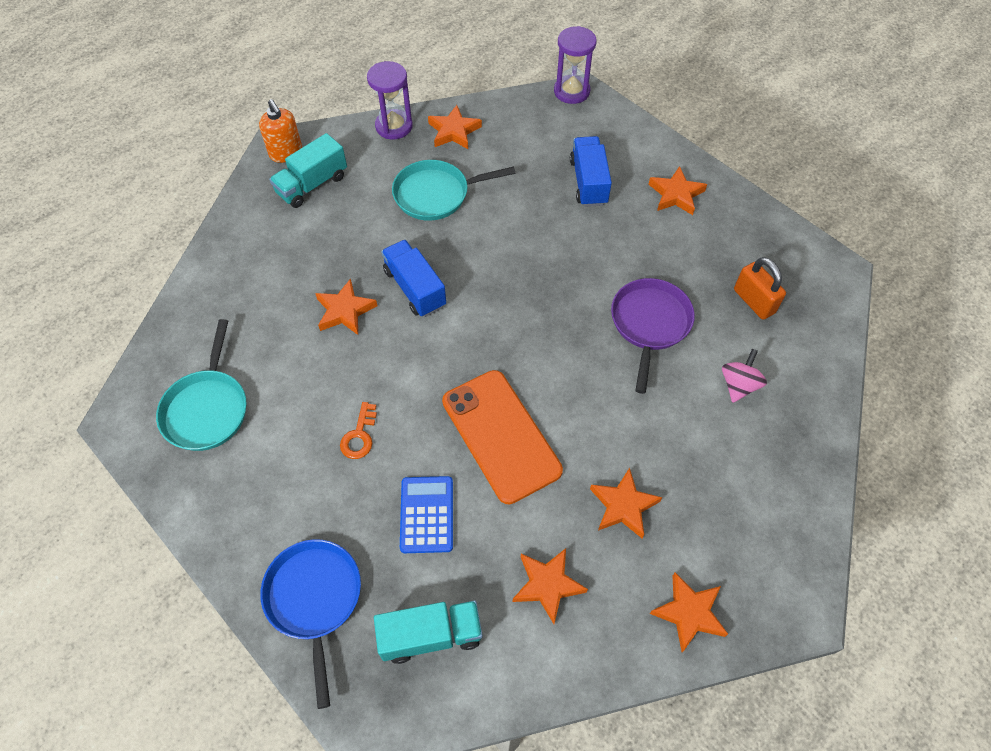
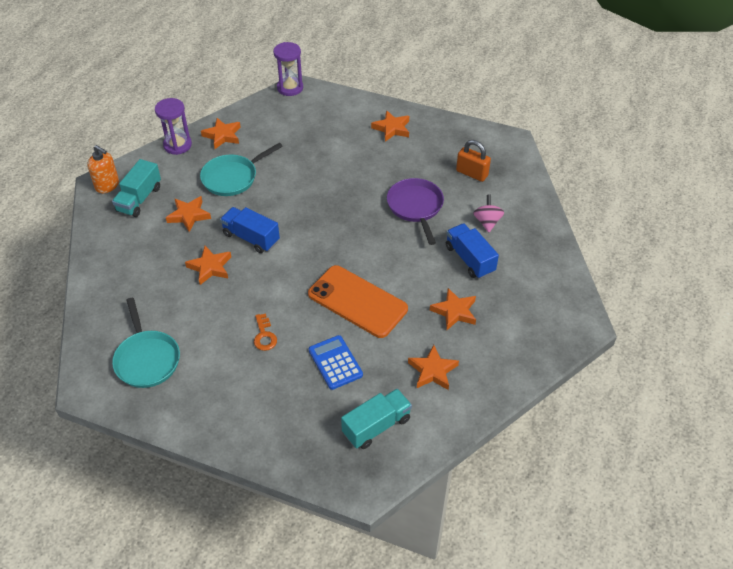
camera: 25 degrees left, 10 degrees down
(314, 599) = (290, 437): blue pan -> none
(588, 182) = (331, 138): blue truck -> blue truck (469, 259)
(689, 613) = (523, 352): orange star -> orange star (189, 215)

